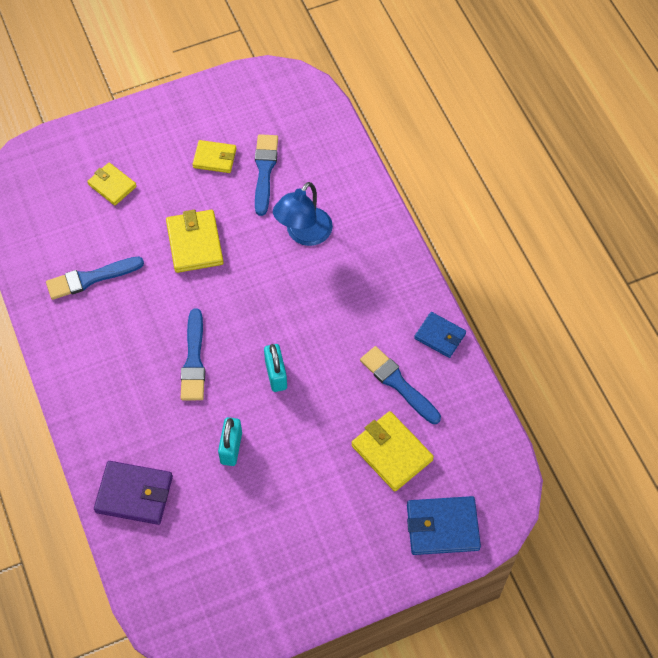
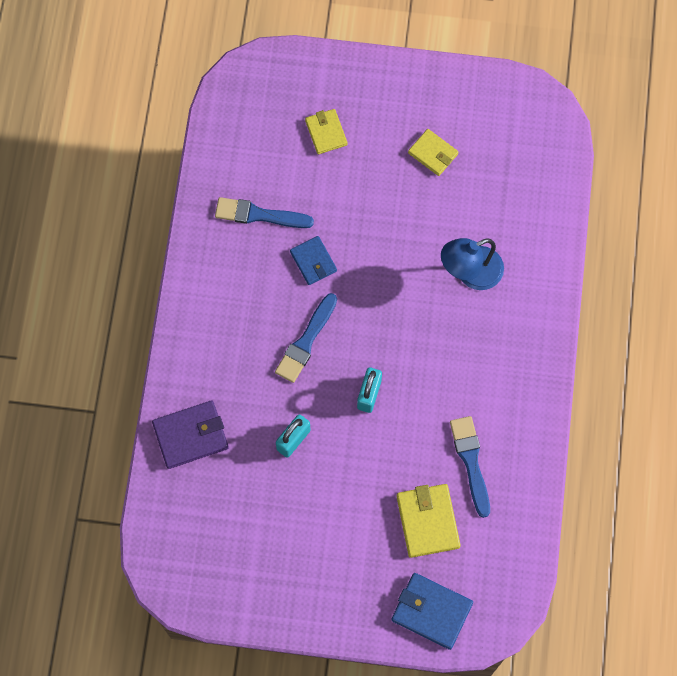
camera: 30 degrees right, 10 degrees up
(134, 494) = (190, 435): purple wallet -> purple wallet turned 60 degrees counterclockwise
(194, 243) = (368, 229): yellow wallet -> none
(264, 171) = (471, 190): blue brush -> none
(440, 336) = (535, 438): blue wallet -> blue wallet (313, 261)

